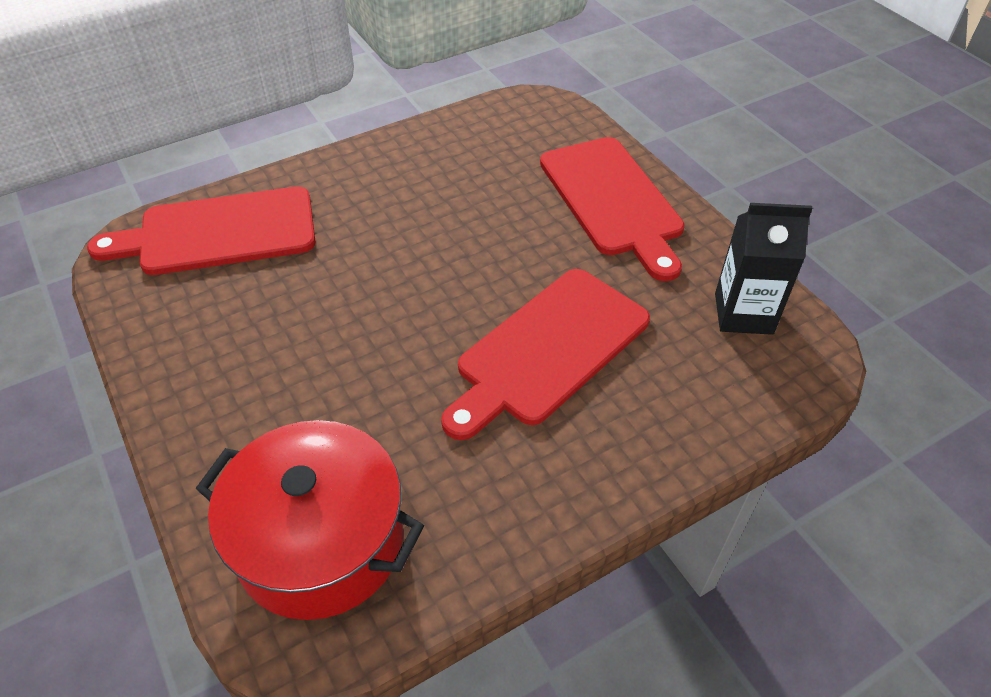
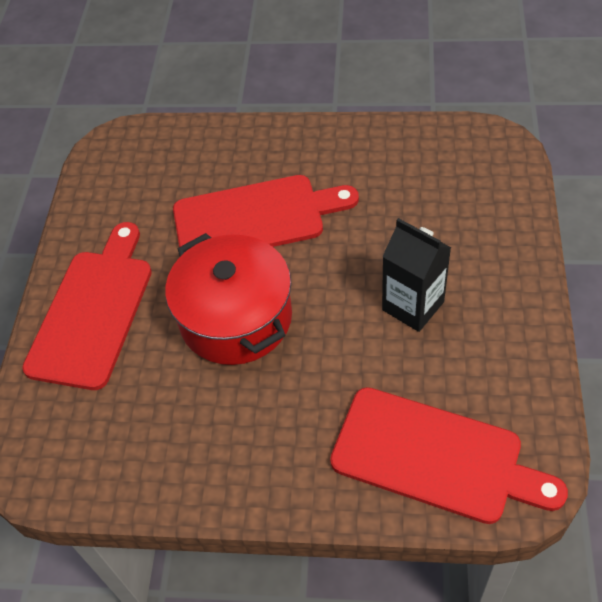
camera: 140 degrees left, 5 degrees up
(320, 541) = (464, 174): red pot -> red pot (236, 318)
(743, 313) = (116, 183): black carton -> black carton (413, 306)

